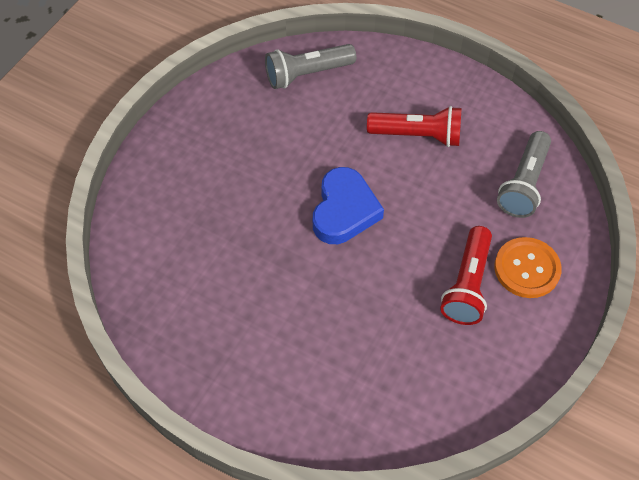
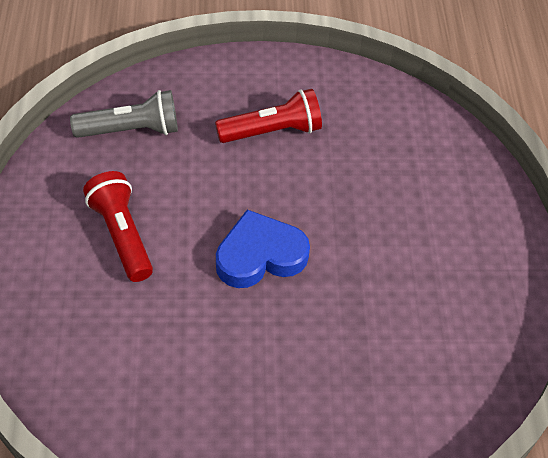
camera: 125 degrees left, 5 degrees down
(307, 74) = (91, 385): grey flashlight -> none
(527, 269) = (225, 98): orange button -> none

